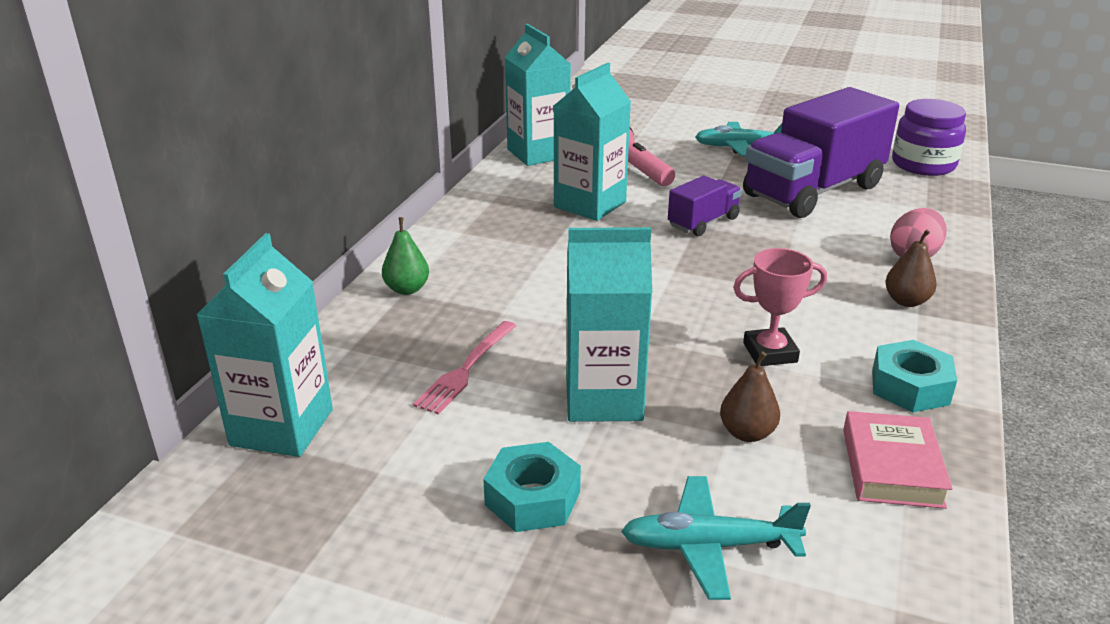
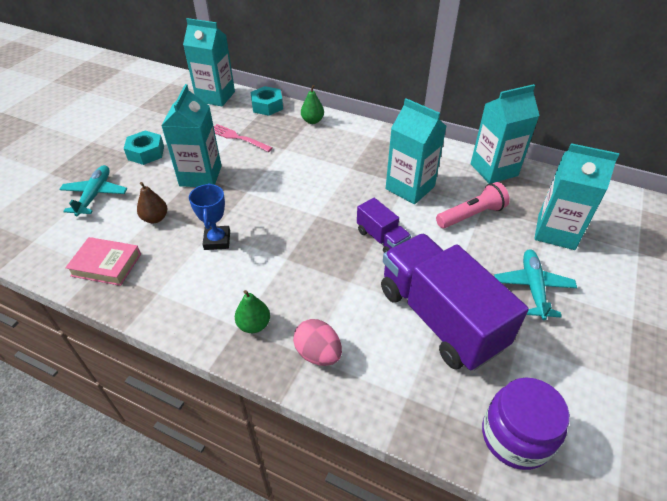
camera: 95 degrees right, 15 degrees up
(648, 131) = (556, 232): none -> turquoise carton
(770, 352) = (217, 240): pink trophy -> blue trophy
(906, 301) = (254, 325): brown pear -> green pear
(910, 387) = (163, 294): turquoise nut -> turquoise nut (267, 106)

